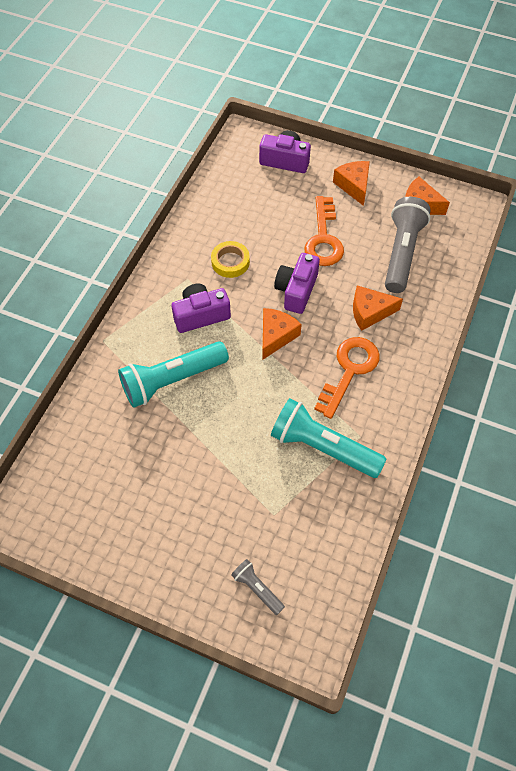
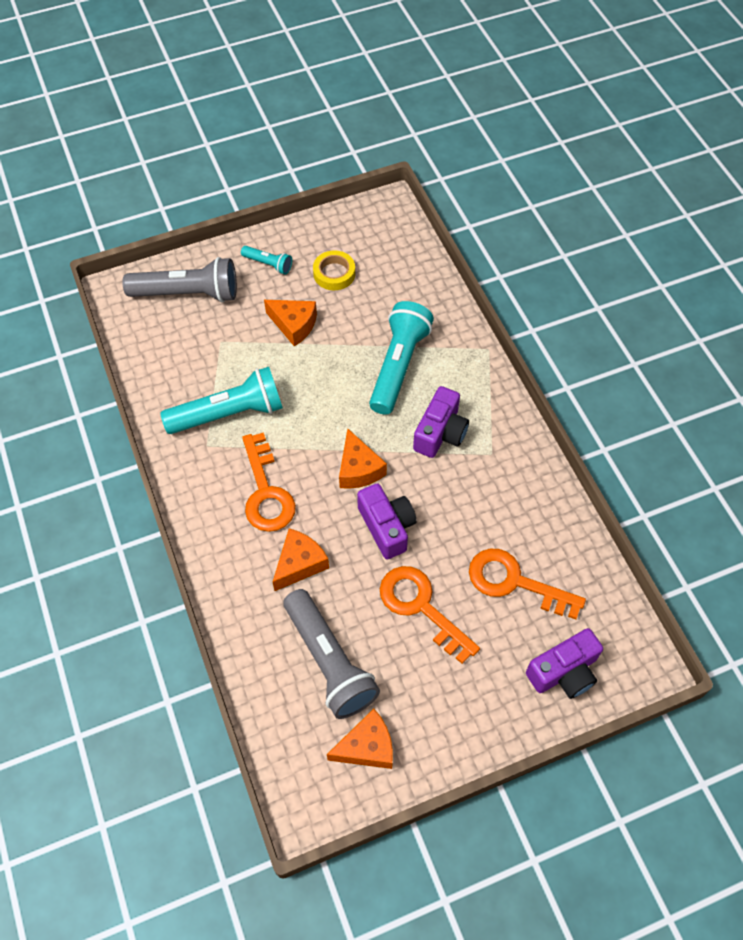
camera: 135 degrees right, 0 degrees up
(165, 556) = (268, 264): none -> turquoise flashlight
(230, 262) = (476, 502): yellow tape -> yellow tape (334, 273)
(257, 588) = (188, 293): grey flashlight -> grey flashlight, size x2.06
(260, 211) = (514, 582): none -> orange key
(353, 186) = (460, 707): orange cheese -> orange cheese (294, 325)

